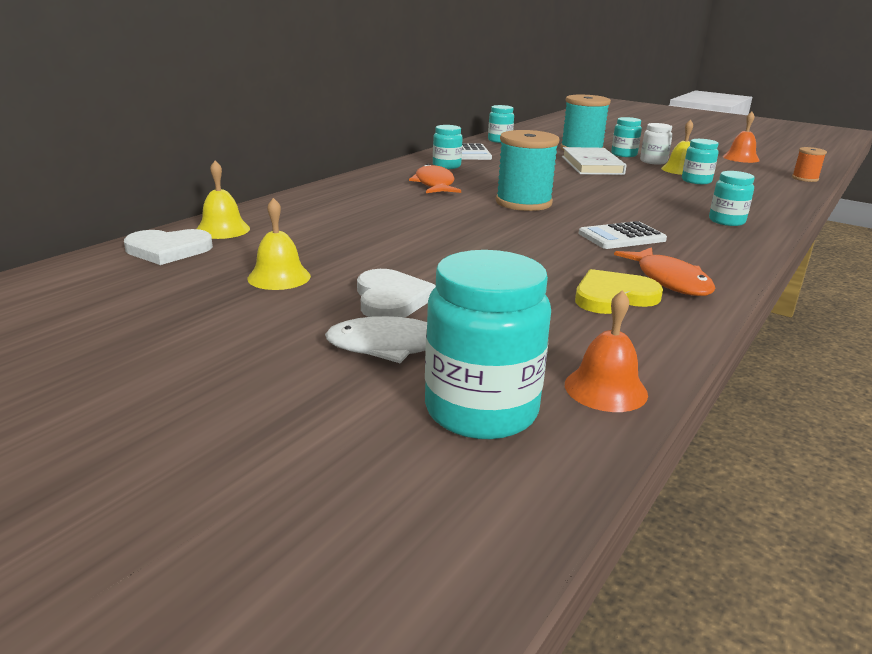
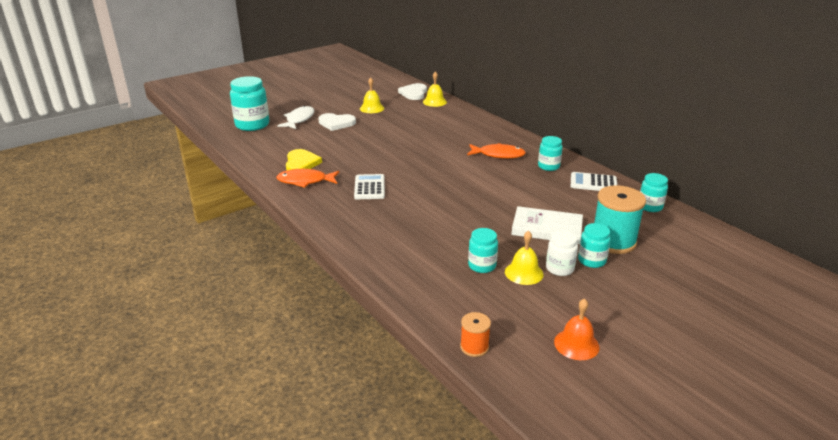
camera: 110 degrees right, 5 degrees up
(523, 203) = (447, 174): turquoise spool -> none
(605, 389) = (242, 143): orange bell -> none
(726, 221) = (374, 235): turquoise jar -> none

